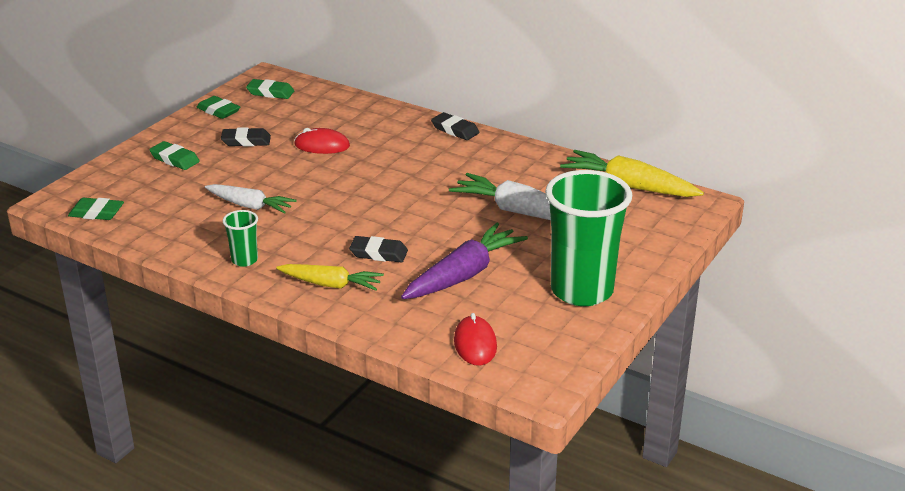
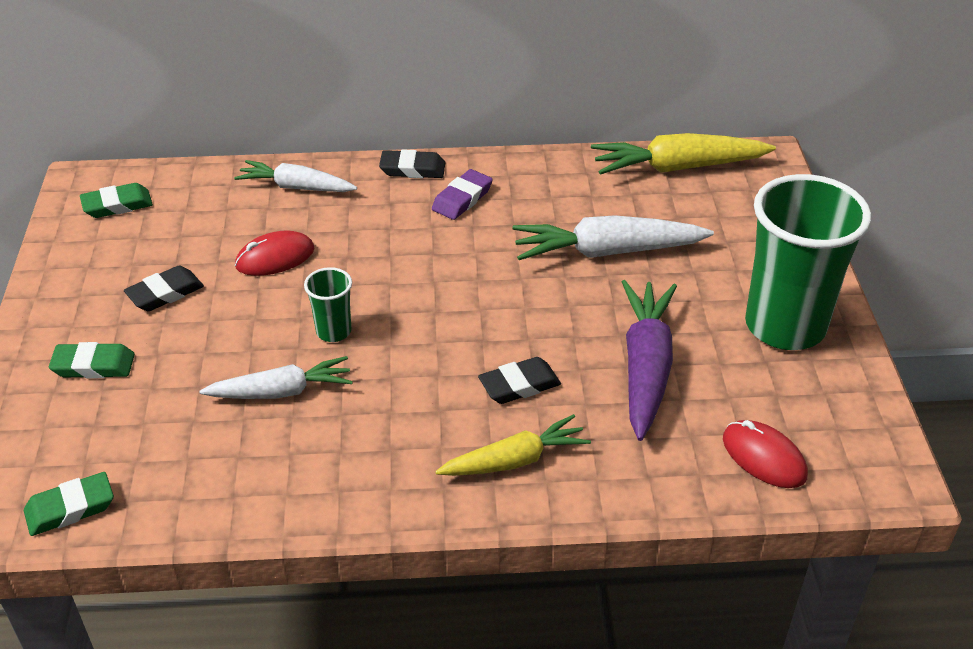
camera: 35 degrees left, 10 degrees up
(218, 111) = (74, 262): green eraser -> none
(244, 260) = (367, 480): green cup -> green cup (333, 331)
(375, 116) = (296, 187): none -> white carrot
(465, 155) = (462, 199): none -> purple eraser

